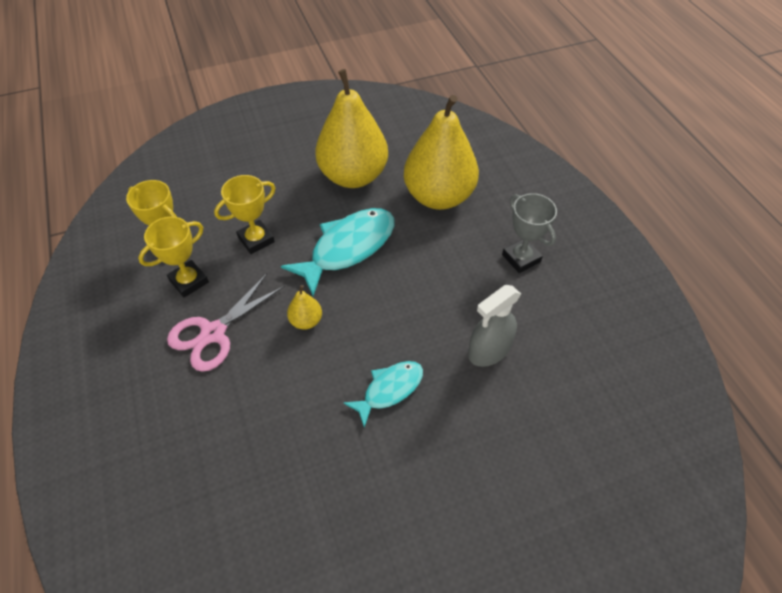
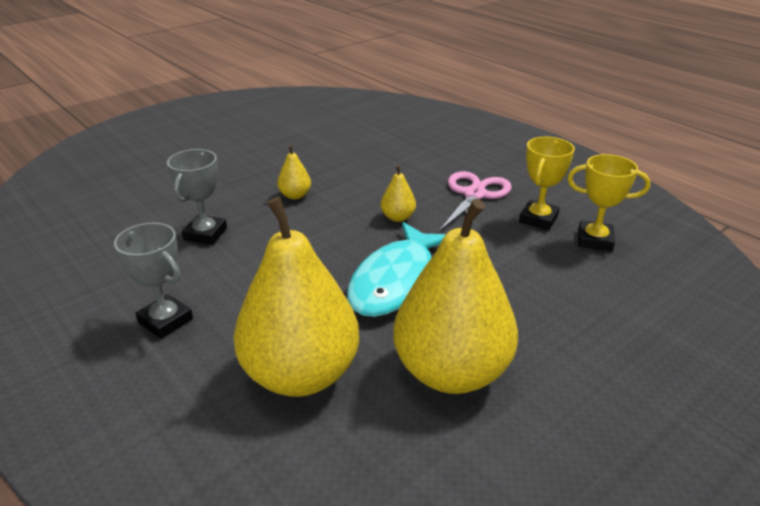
camera: 160 degrees right, 20 degrees down
(256, 240) = (510, 265): yellow trophy -> none
(389, 389) = (295, 195): turquoise fish -> yellow pear
(488, 350) = (205, 234): grey spray bottle -> grey trophy

